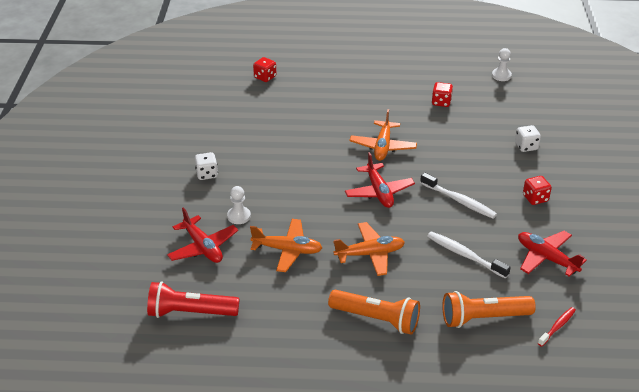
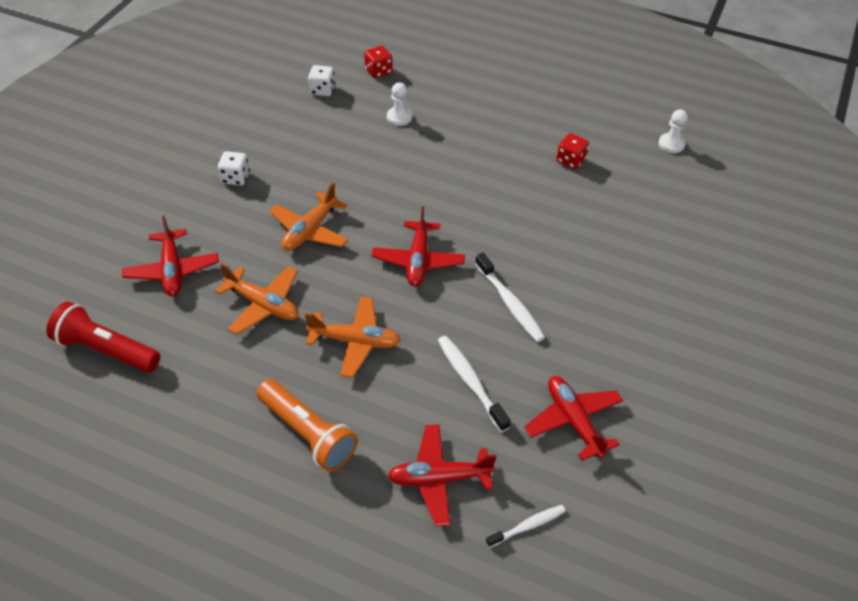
camera: 20 degrees right, 10 degrees up
(239, 216) = (236, 243): white pawn -> white pawn (399, 117)
(383, 146) = (460, 201): orange plane -> orange plane (310, 230)
(483, 318) = (439, 478): orange flashlight -> red plane
(526, 146) = (643, 253): white dice -> white dice (322, 90)
(535, 198) = (611, 330): red dice -> none
(557, 326) = (527, 526): red toothbrush -> white toothbrush

